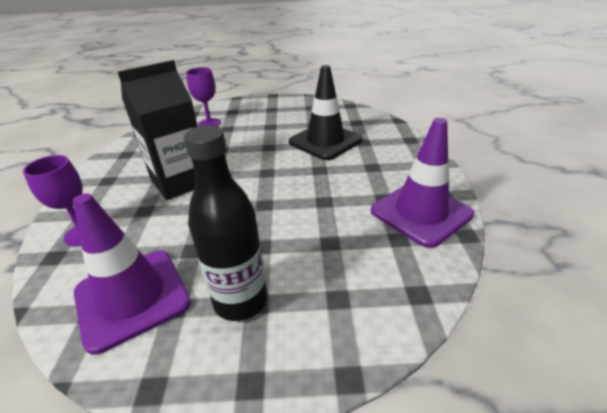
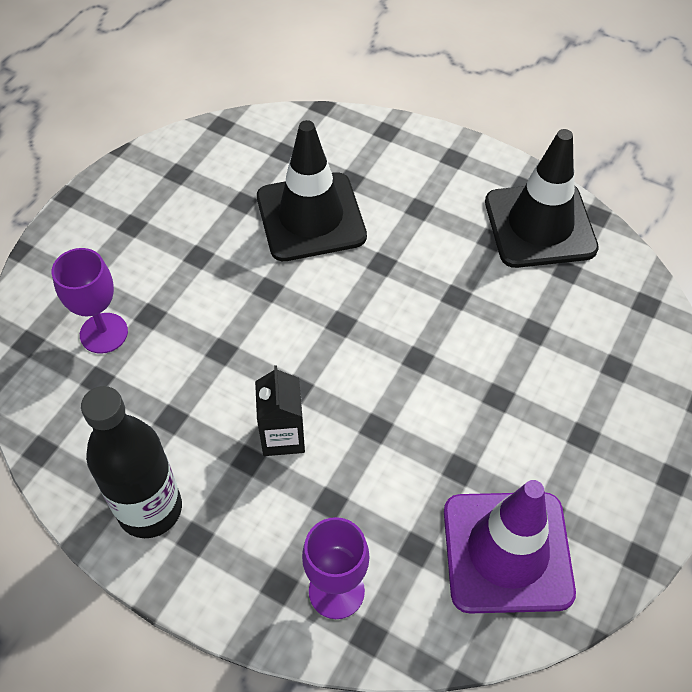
camera: 60 degrees left, 20 degrees up
(180, 182) = (283, 436): black carton -> black carton, size x0.53
(240, 300) = (572, 449): black bottle -> black bottle (150, 509)
(421, 213) = (540, 225): purple traffic cone -> black traffic cone

